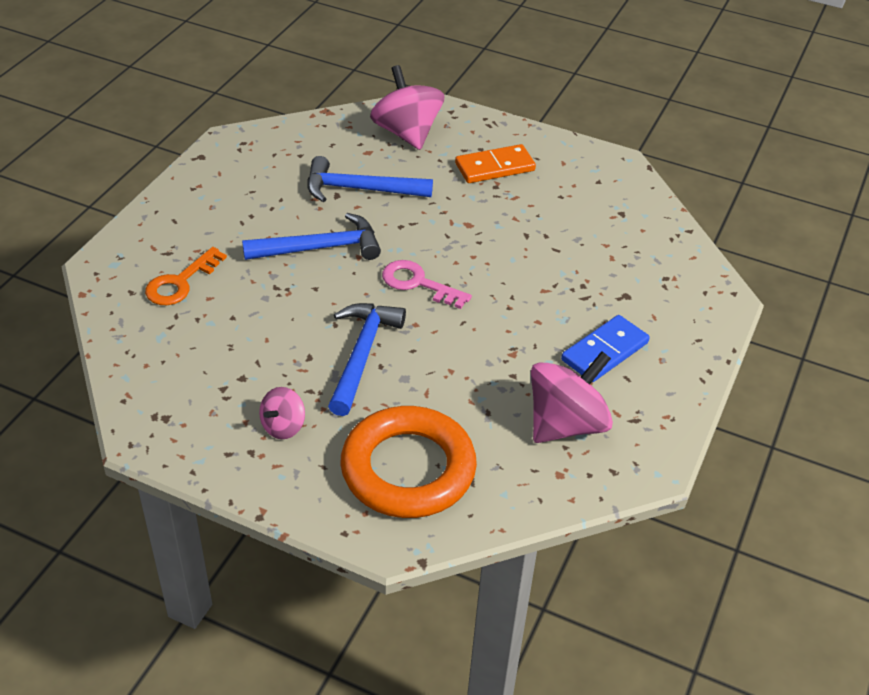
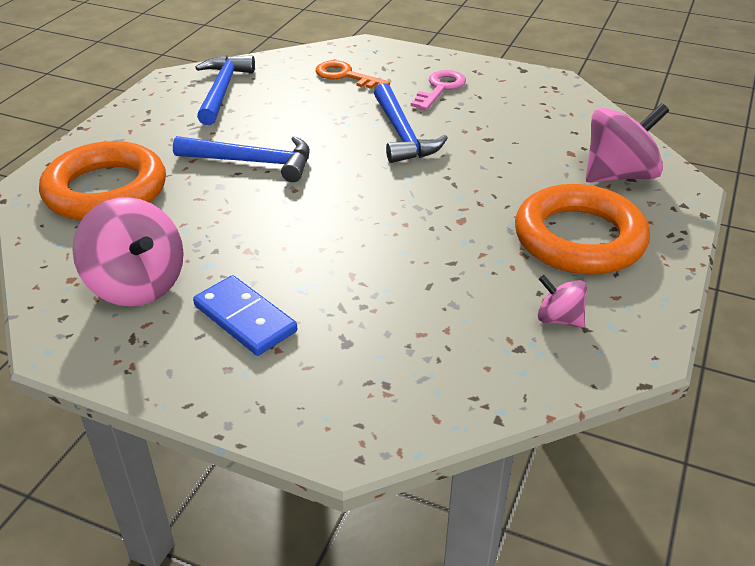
camera: 90 degrees right, 5 degrees down
(283, 426) = (171, 130): pink spinning top -> pink spinning top (559, 319)
(360, 189) = (501, 150): blue hammer -> blue hammer (222, 90)
(418, 283) = (355, 189): pink key -> pink key (440, 89)
(495, 167) = (579, 238): orange domino -> orange ring

